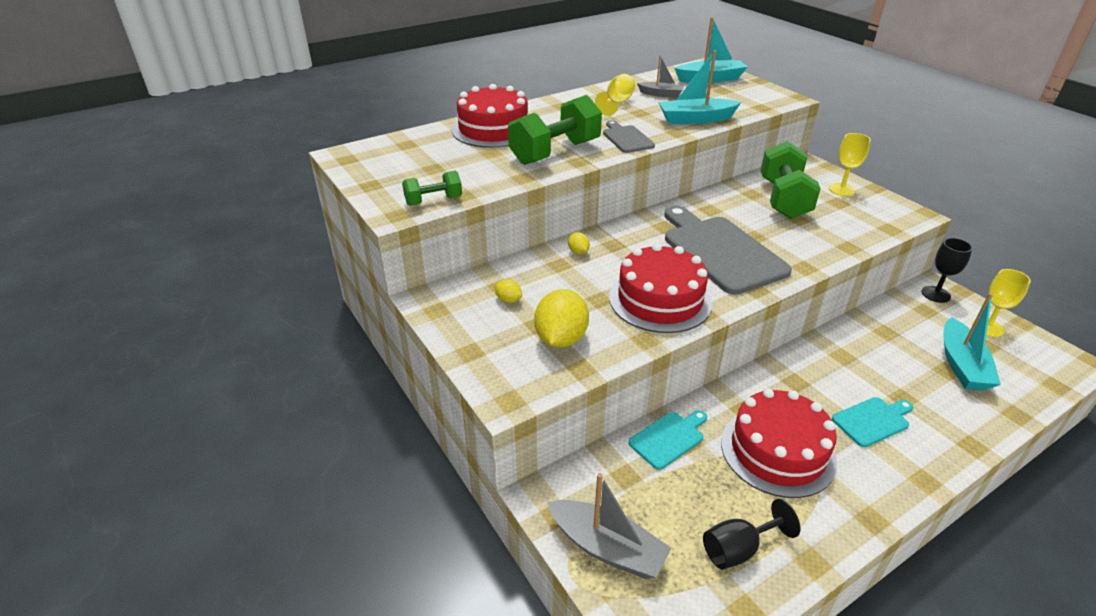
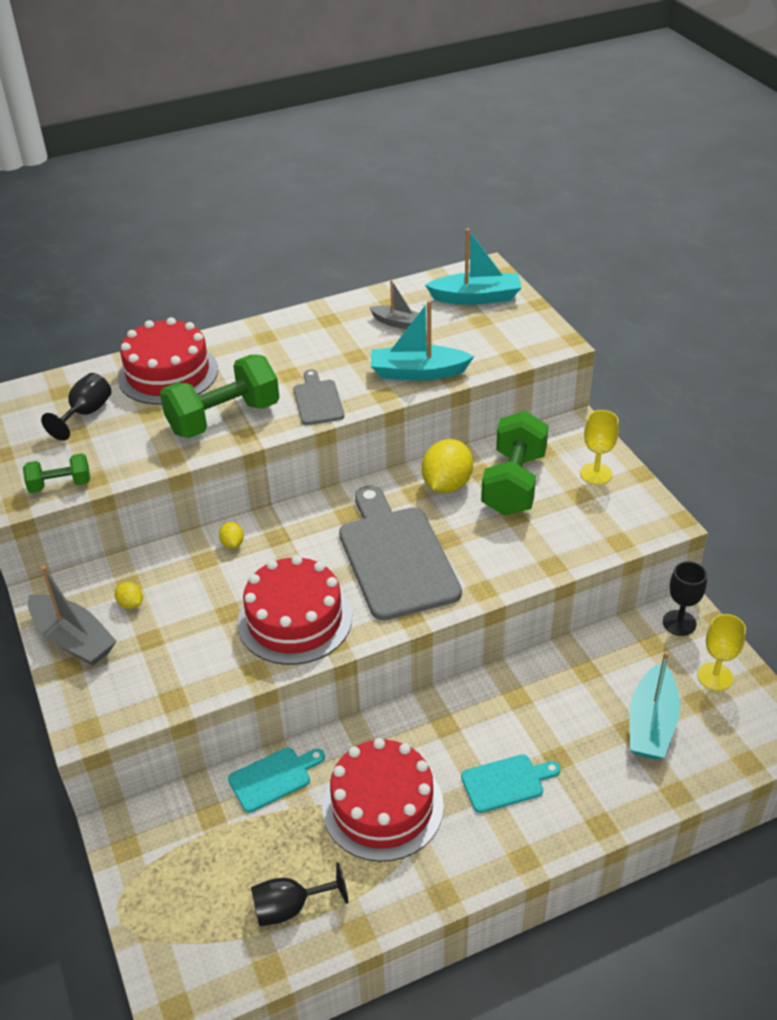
camera: 10 degrees right, 5 degrees up
(435, 156) = (86, 413): none -> black goblet
(561, 339) = (167, 660): yellow lemon -> yellow lemon (447, 485)
(607, 548) = (162, 889): grey boat -> grey boat (73, 639)
(617, 103) = (335, 337): yellow goblet -> none

